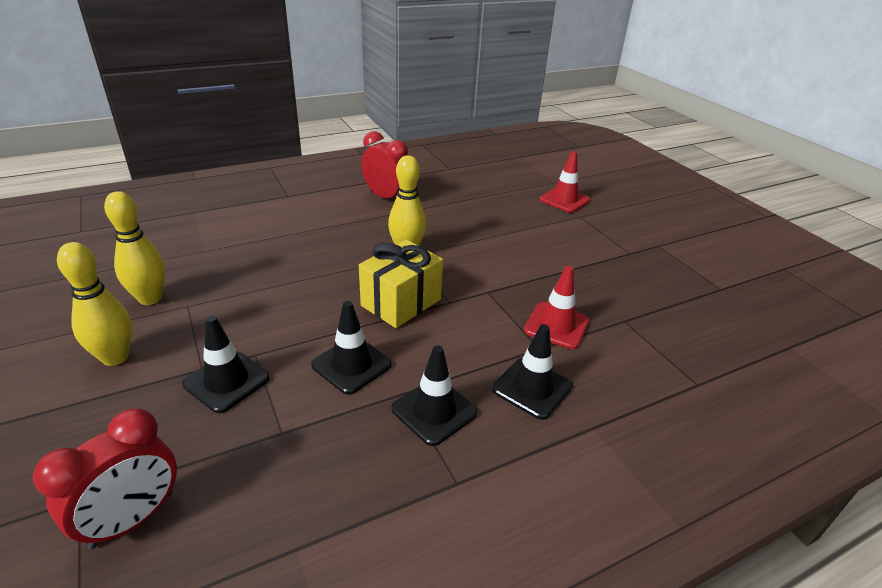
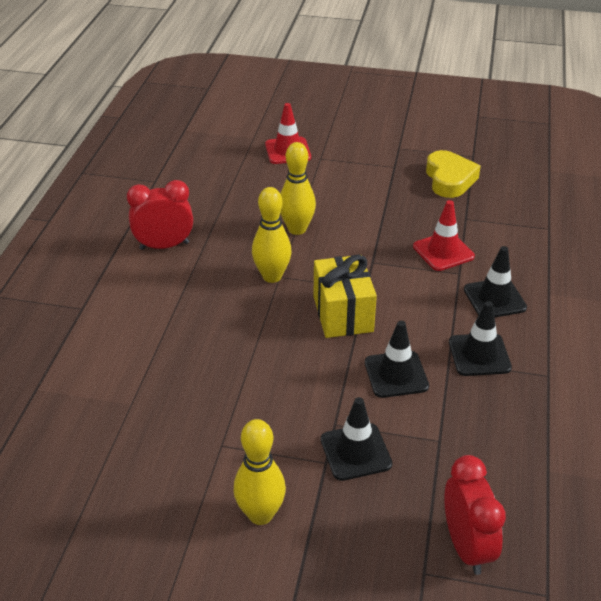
camera: 50 degrees left, 5 degrees up
(150, 298) = (184, 467): yellow bowling pin -> yellow bowling pin (297, 229)
(664, 288) = (449, 179): none -> yellow heart

